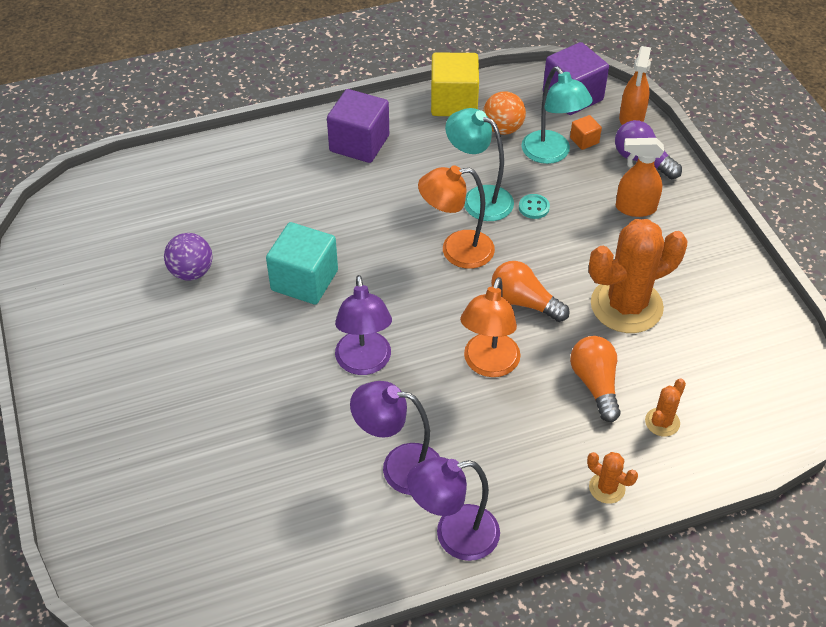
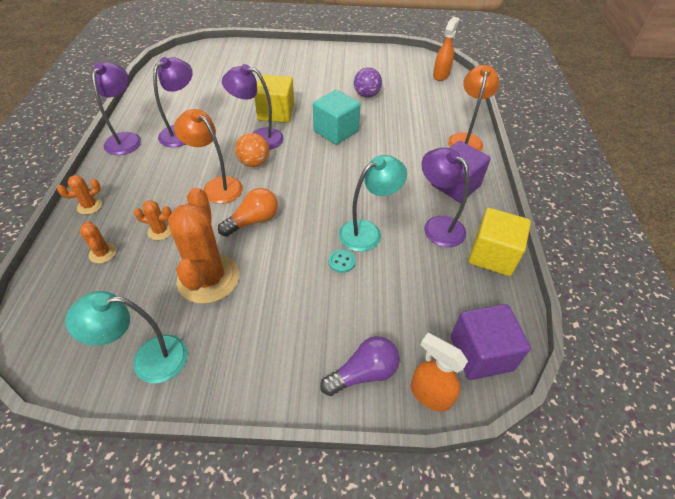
camera: 110 degrees right, 0 degrees up
(290, 367) = (276, 113): none -> yellow cube
(435, 147) = (437, 226): none -> purple lamp
(456, 250) = (321, 202): orange lamp -> orange lamp (465, 139)
(503, 129) = (446, 277): orange ball -> orange ball (254, 163)
(551, 154) = (401, 300): turquoise lamp -> turquoise lamp (148, 360)
(584, 140) = (410, 334): orange cube -> none
(595, 384) = (160, 231): orange light bulb -> orange cactus
(635, 208) = (304, 335): orange spray bottle -> orange spray bottle (441, 75)

